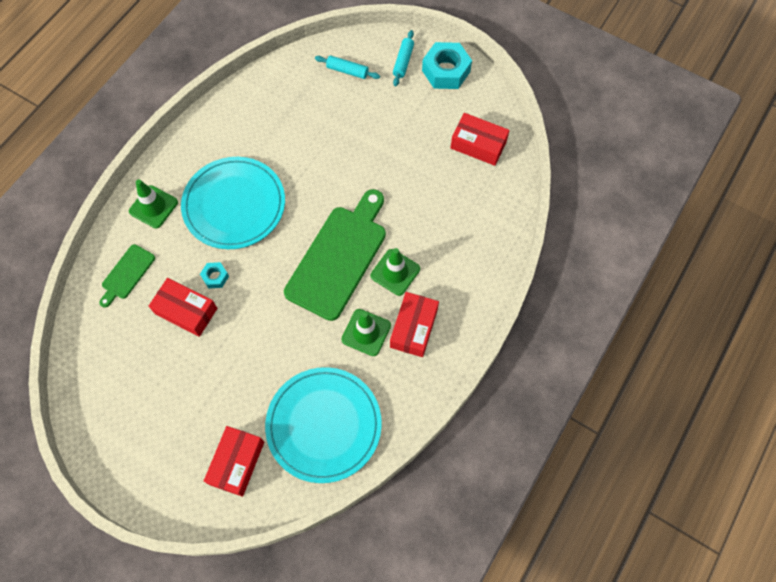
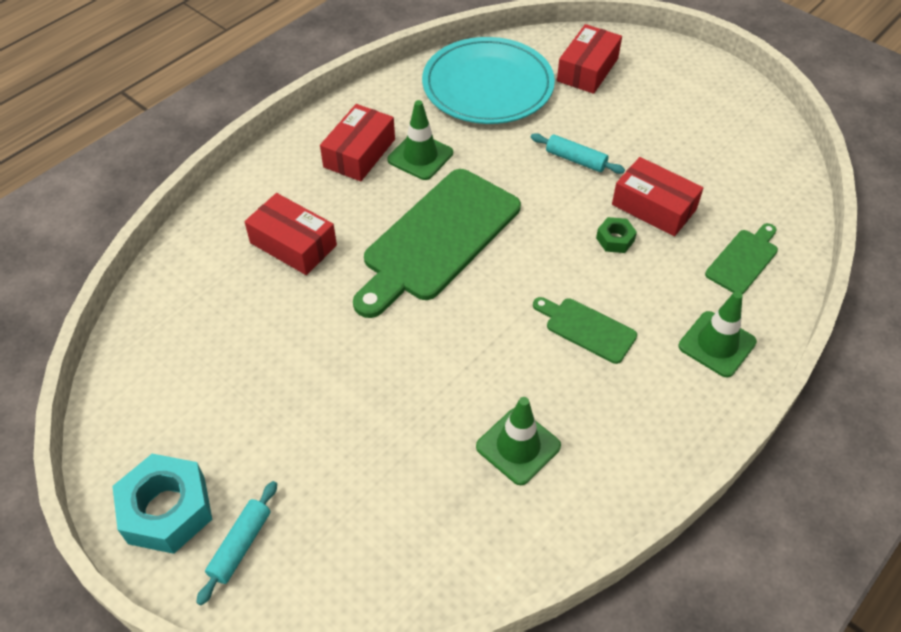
camera: 170 degrees left, 15 degrees down
(215, 277) = (615, 239): turquoise nut -> green nut
(234, 205) = (587, 328): turquoise plate -> green cutting board
(347, 71) = (356, 542): turquoise rolling pin -> turquoise rolling pin (576, 160)
(395, 272) = (364, 212): green traffic cone -> green traffic cone (518, 446)
(478, 145) = (173, 363): red box -> red box (293, 244)

